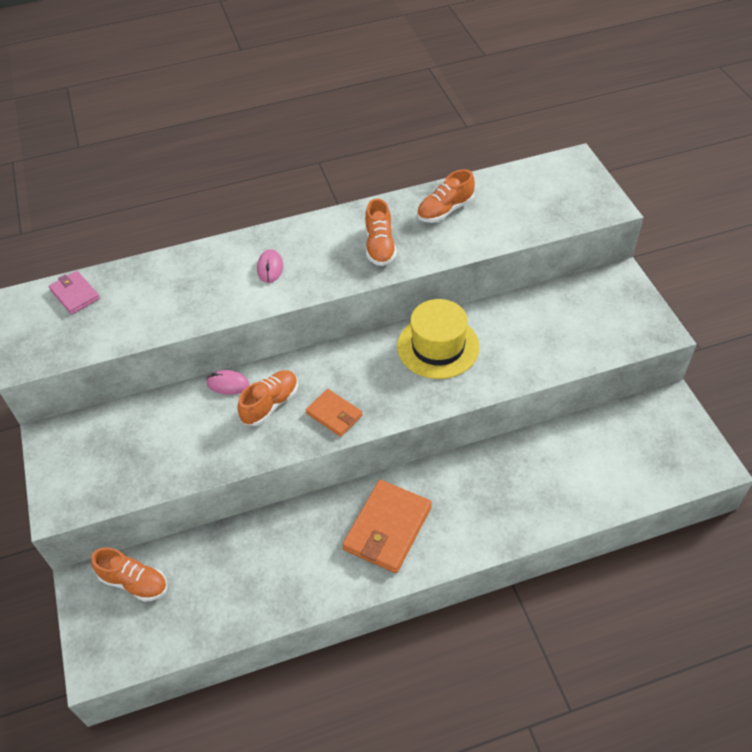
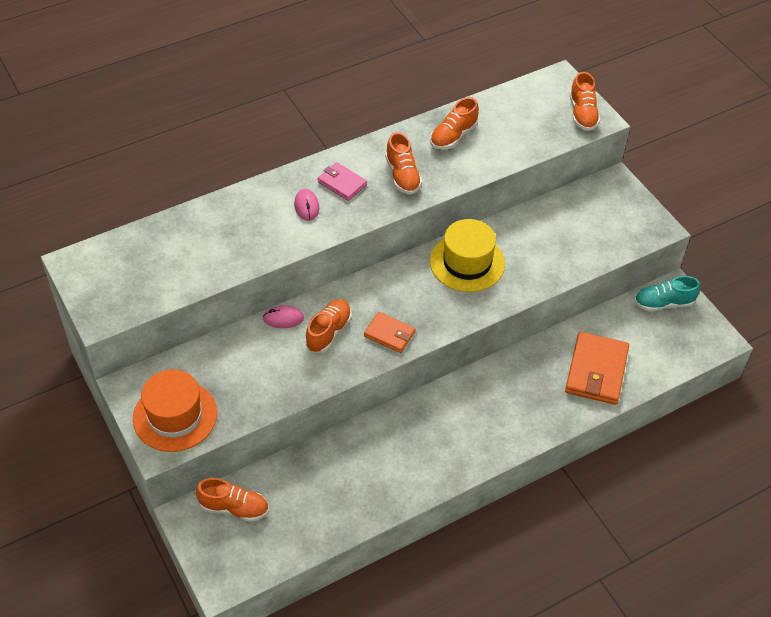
camera: 15 degrees left, 0 degrees up
(75, 294) = (127, 250): pink wallet -> pink wallet (342, 183)
(85, 474) = (175, 416): none -> orange hat
(387, 528) = (451, 430): orange wallet -> orange wallet (596, 371)
(592, 199) = (582, 114): none -> orange shoe
(657, 416) = (663, 303): none -> turquoise shoe

